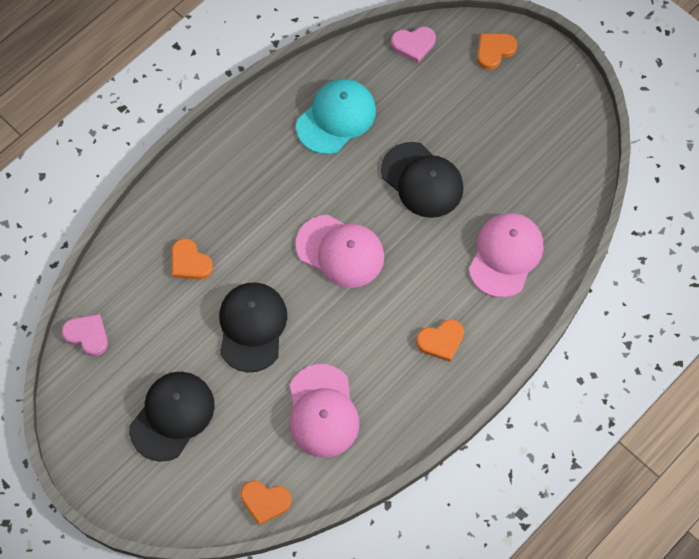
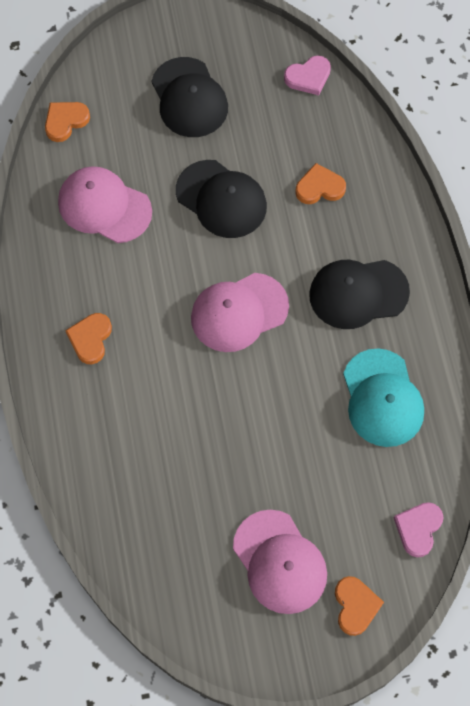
camera: 125 degrees right, 0 degrees up
(422, 180) = (258, 431): black cap -> black cap (358, 293)
(505, 255) = (126, 452): pink cap -> pink cap (279, 562)

